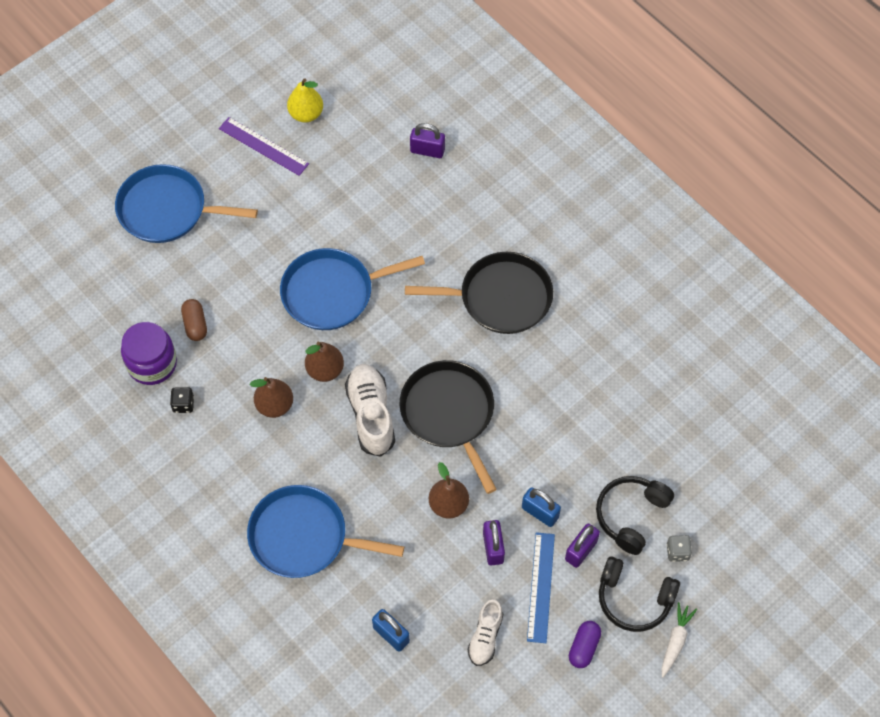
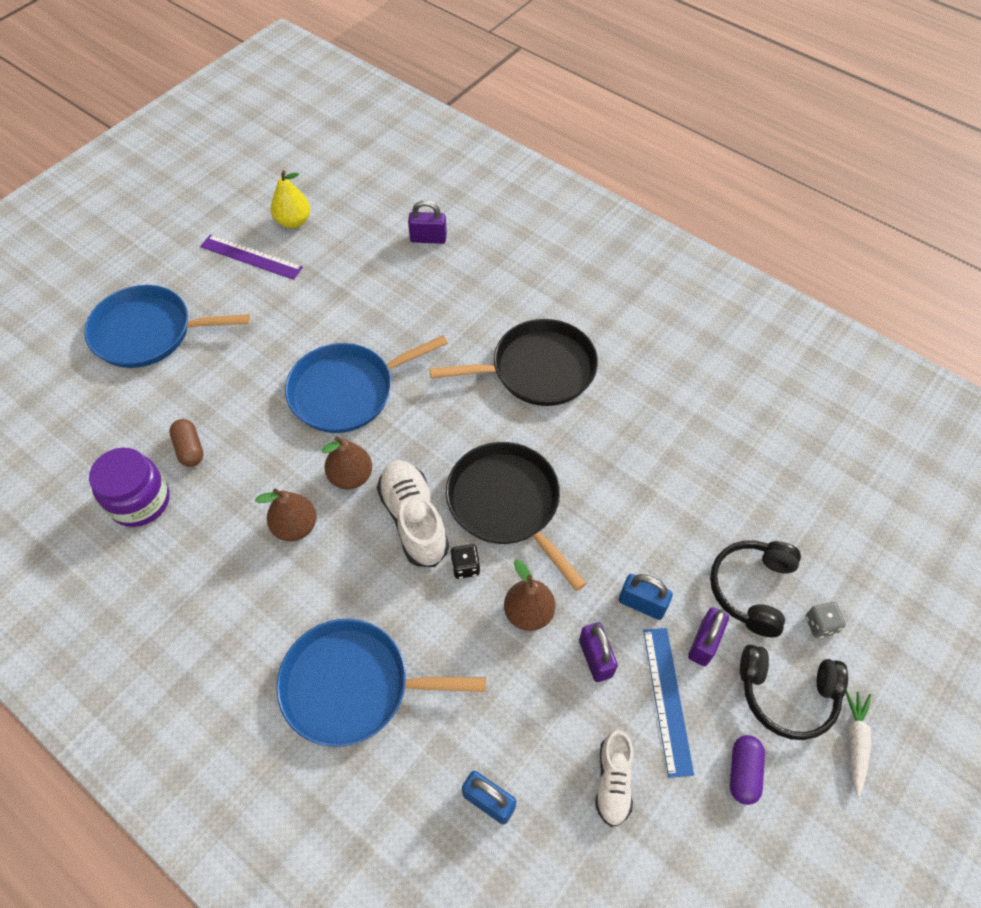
camera: 10 degrees left, 5 degrees down
(183, 404) = (182, 543): black dice -> black dice (465, 567)

